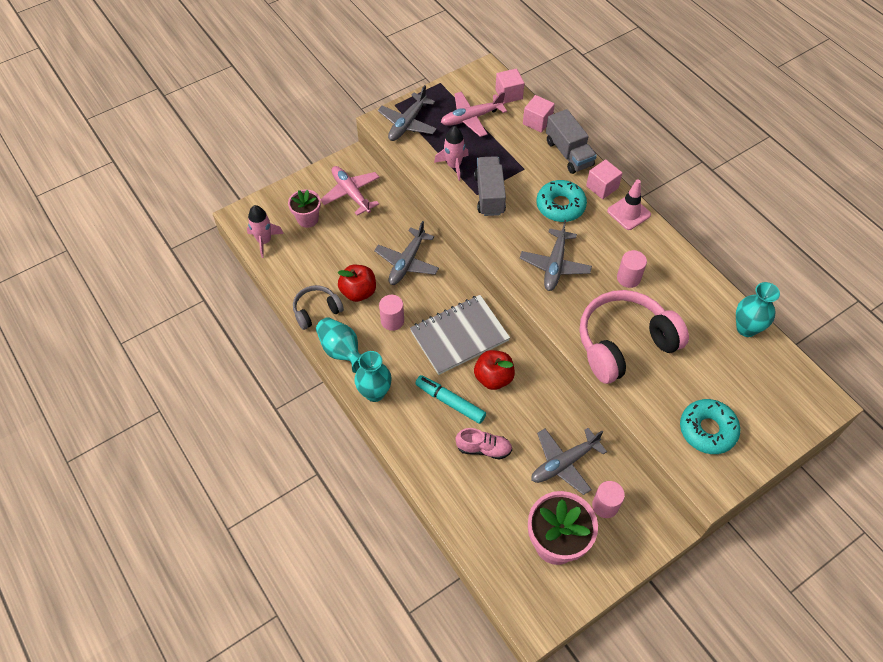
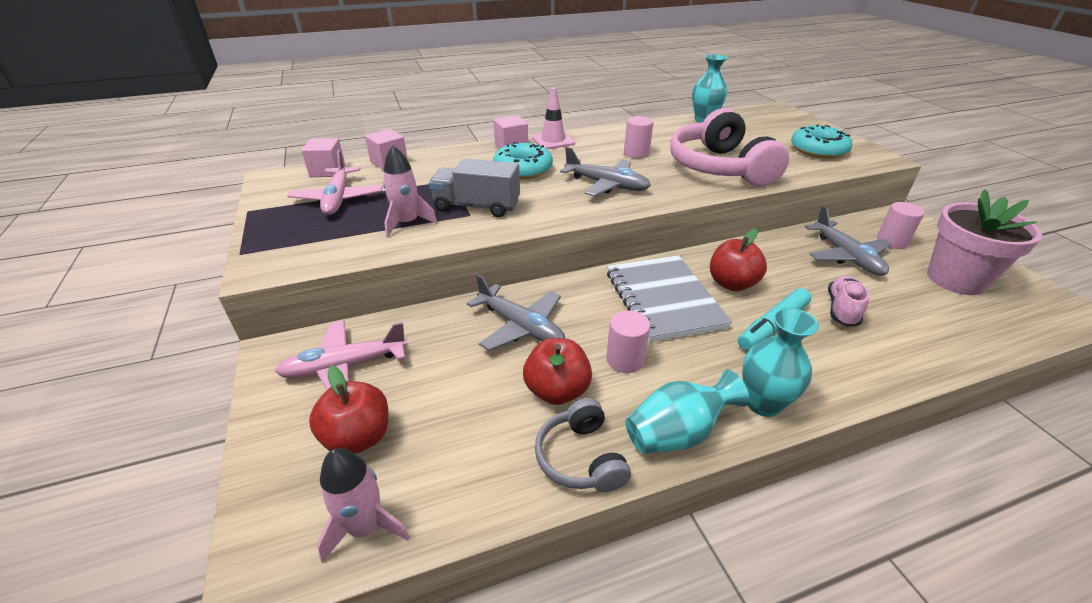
camera: 75 degrees left, 20 degrees down
(307, 219) = (358, 437): pink flower pot -> red apple
(407, 123) = (291, 247): grey plane -> none
(569, 153) = (452, 154): grey truck -> none

